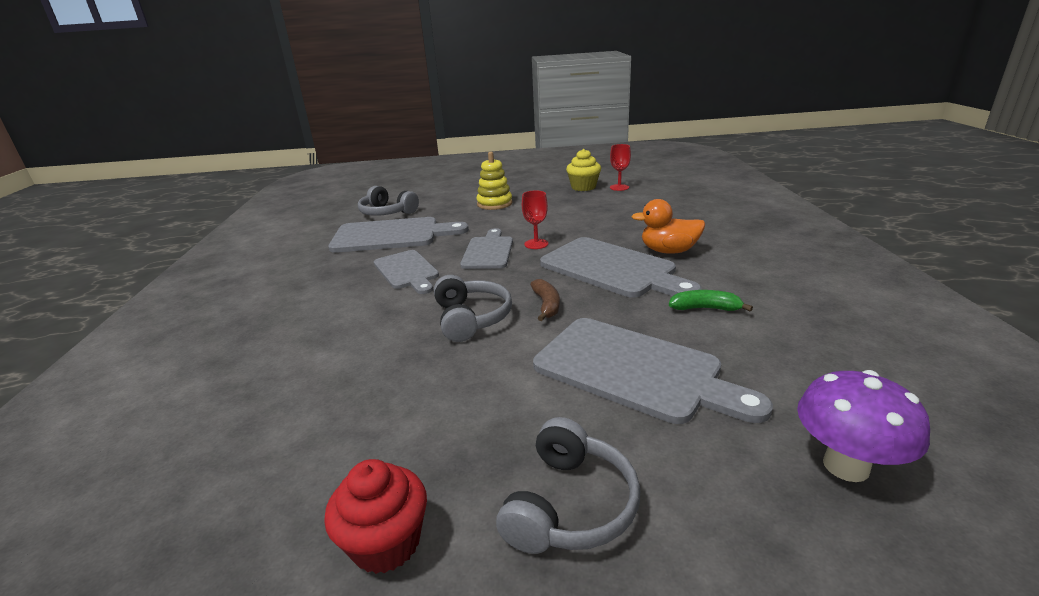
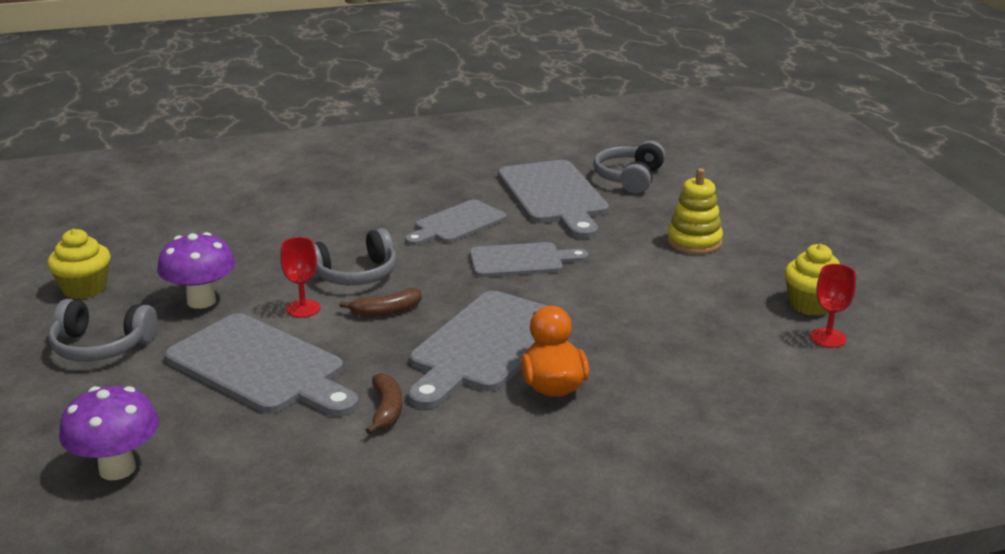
camera: 75 degrees right, 0 degrees up
(386, 543) = (84, 289): red cupcake -> yellow cupcake
(480, 416) = (201, 301): none -> purple mushroom
(536, 244) = (552, 288): red goblet -> red goblet (303, 308)
(634, 370) = (261, 367): grey cutting board -> grey cutting board turned 75 degrees counterclockwise
(705, 308) = (386, 410): green banana -> brown banana

